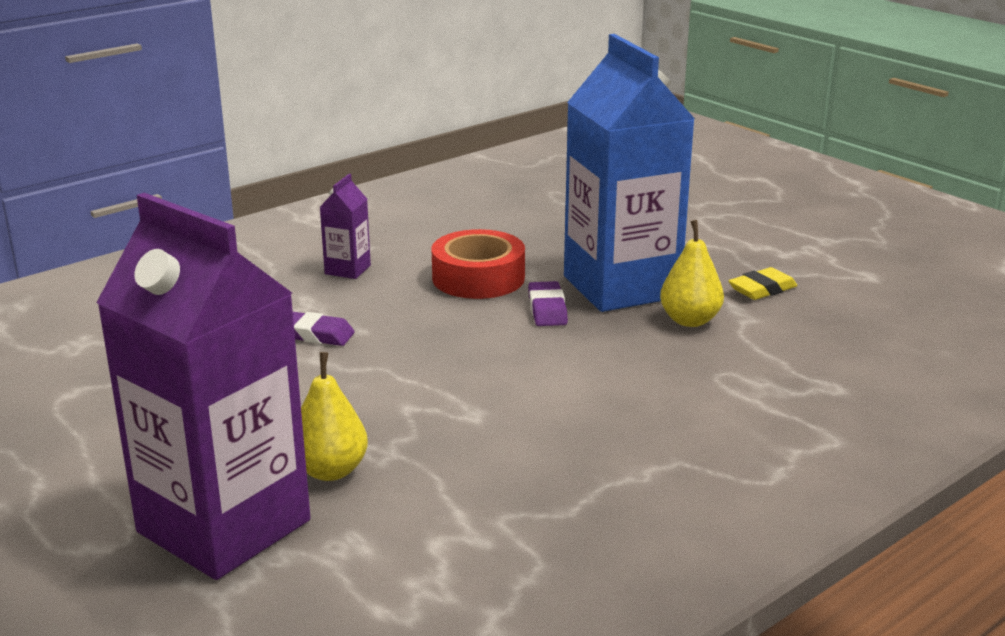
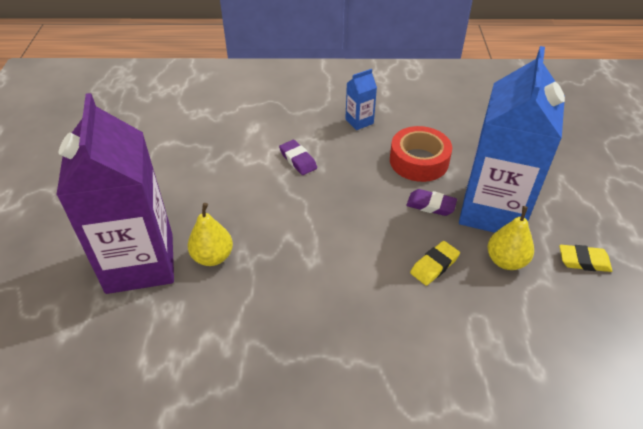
camera: 40 degrees right, 20 degrees up
(347, 270) = (359, 121): purple carton -> blue carton
(547, 309) = (431, 205): purple eraser -> purple eraser turned 75 degrees clockwise
(622, 356) = (434, 265): none -> yellow eraser

